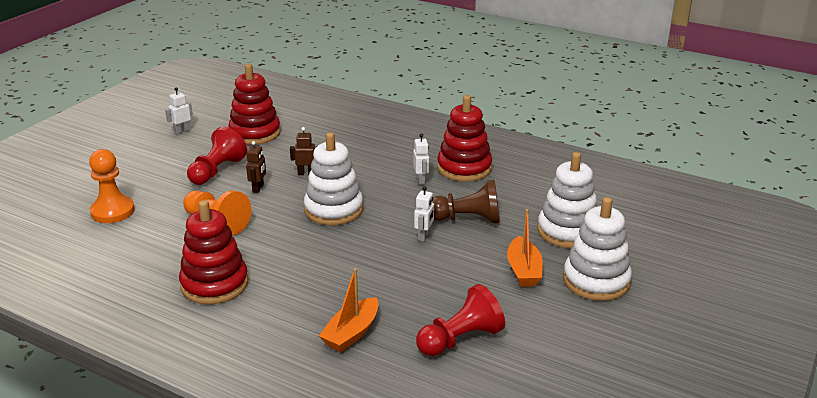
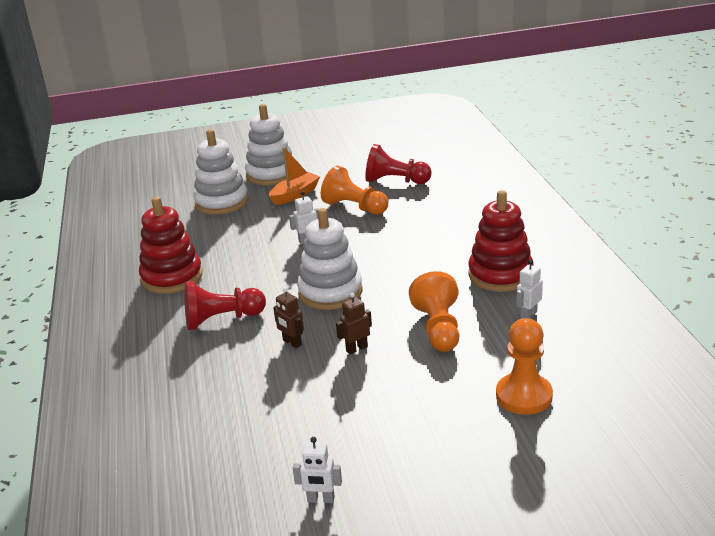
camera: 130 degrees left, 0 degrees up
(217, 171) = (365, 395): red pawn -> red pawn (222, 319)
(255, 133) = (251, 436): red stacking toy -> none
(351, 333) = (449, 208): orange boat -> none
(421, 180) = (222, 284): white robot -> white robot (528, 315)
(444, 286) = (354, 207): none -> orange pawn
(467, 219) = (258, 238): brown pawn -> none

